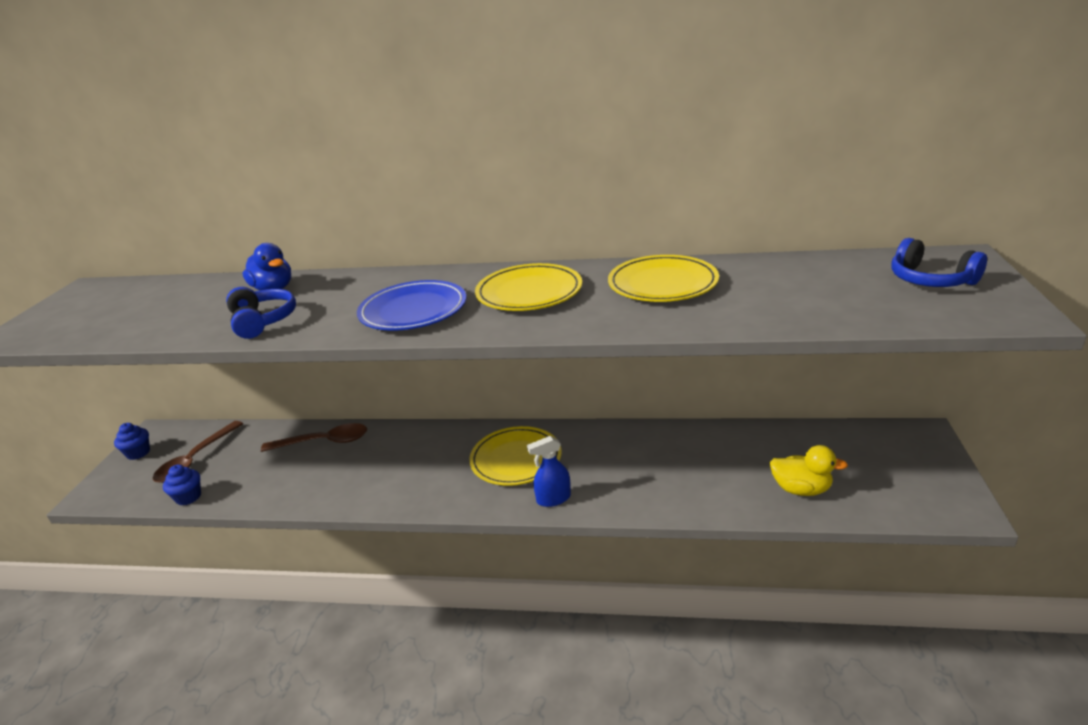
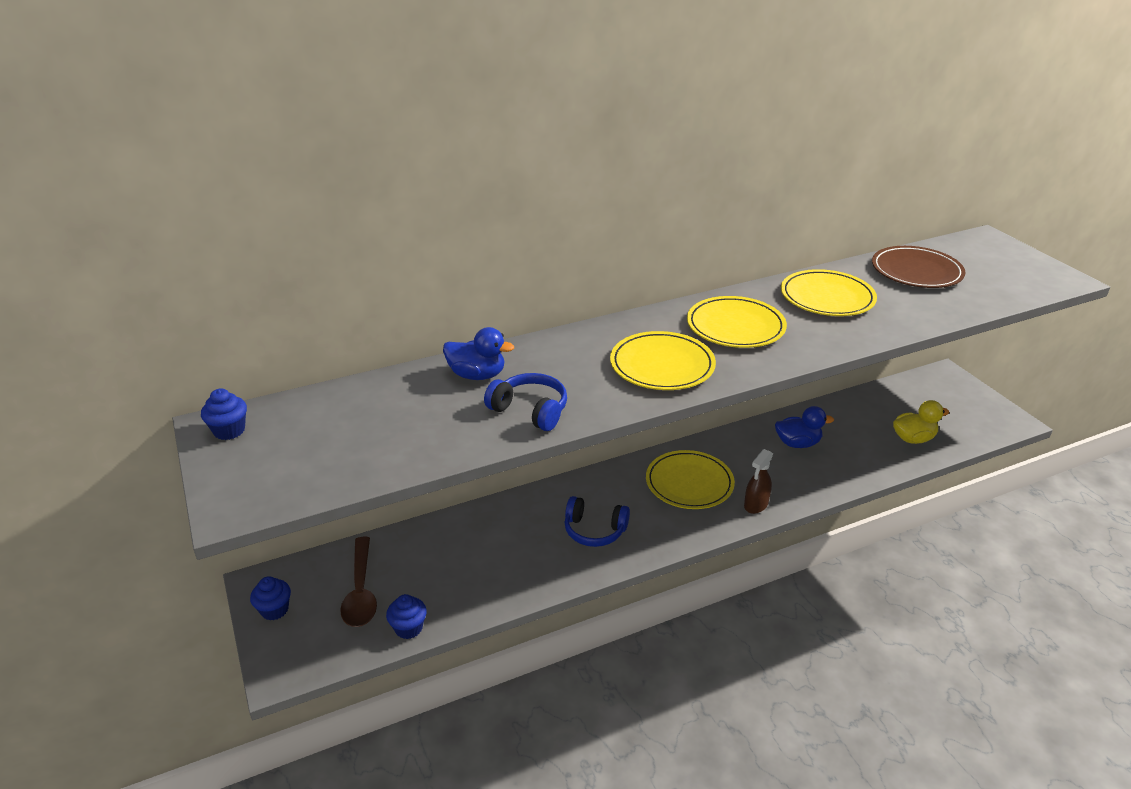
camera: 35 degrees left, 5 degrees up
(86, 292) = (229, 431): none -> blue cupcake
(324, 442) = (486, 526): brown spoon -> none
(413, 310) = (662, 365): blue plate -> yellow plate
(553, 499) = (755, 505): blue spray bottle -> brown spray bottle
(661, 455) = (797, 443): none -> blue duck
(809, 276) = (916, 271): none -> brown plate
(930, 280) = (991, 261): blue headphones -> blue headphones (594, 530)

